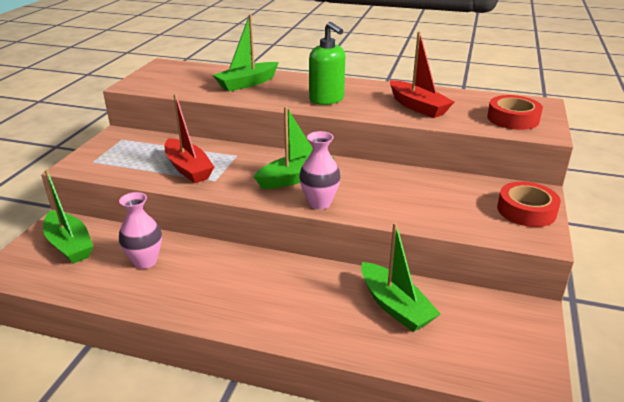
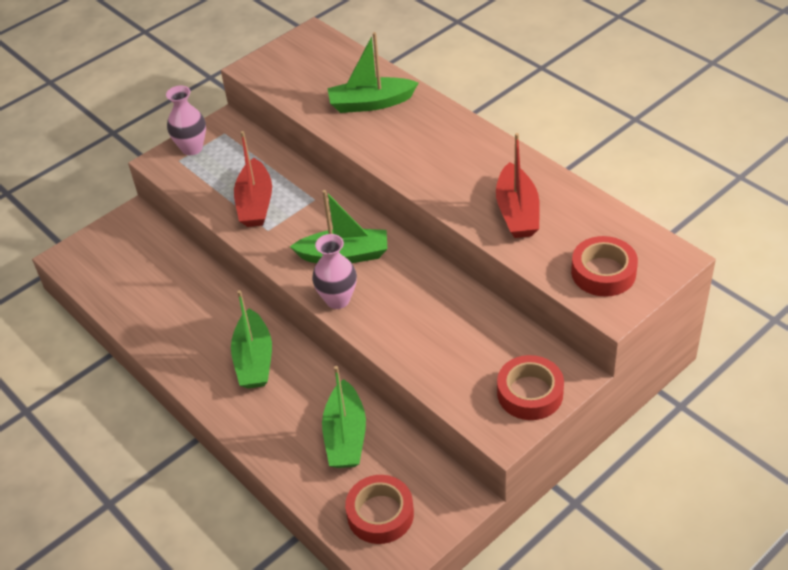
camera: 35 degrees right, 15 degrees up
(69, 245) = (129, 248): green boat -> green boat (254, 360)
(145, 261) = (177, 294): pink vase -> pink vase (192, 148)
(327, 99) = (430, 163): green soap dispenser -> none
(486, 350) = (380, 514): none -> red tape

